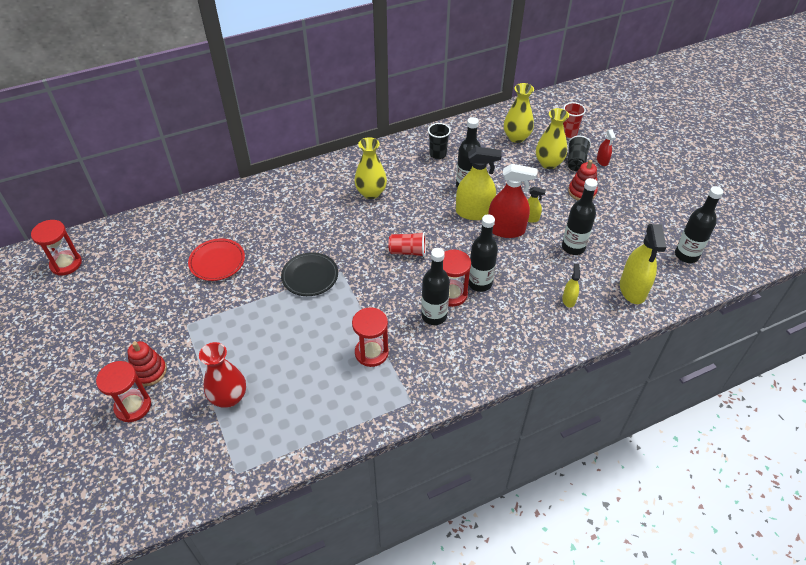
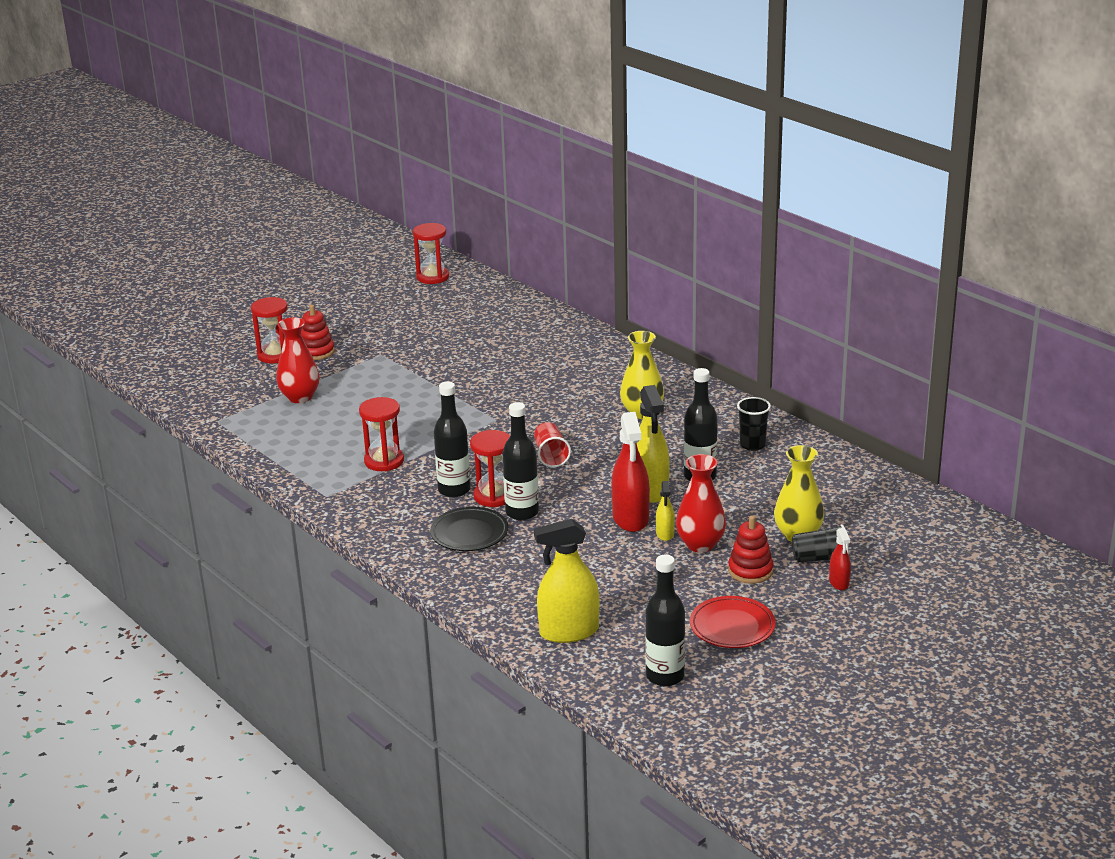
camera: 75 degrees right, 20 degrees down
(217, 262) = (474, 348): red plate -> red plate (732, 626)
(310, 276) = (479, 403): black plate -> black plate (469, 533)
(516, 137) = (839, 501): yellow vase -> none
(547, 205) = (700, 544): none -> red vase
(568, 133) = (886, 545): red cup -> none
(568, 300) = (524, 581): yellow spray bottle -> none
(573, 247) = (626, 575): black bottle -> none
(602, 161) = (839, 582): red spray bottle -> red spray bottle turned 75 degrees counterclockwise

